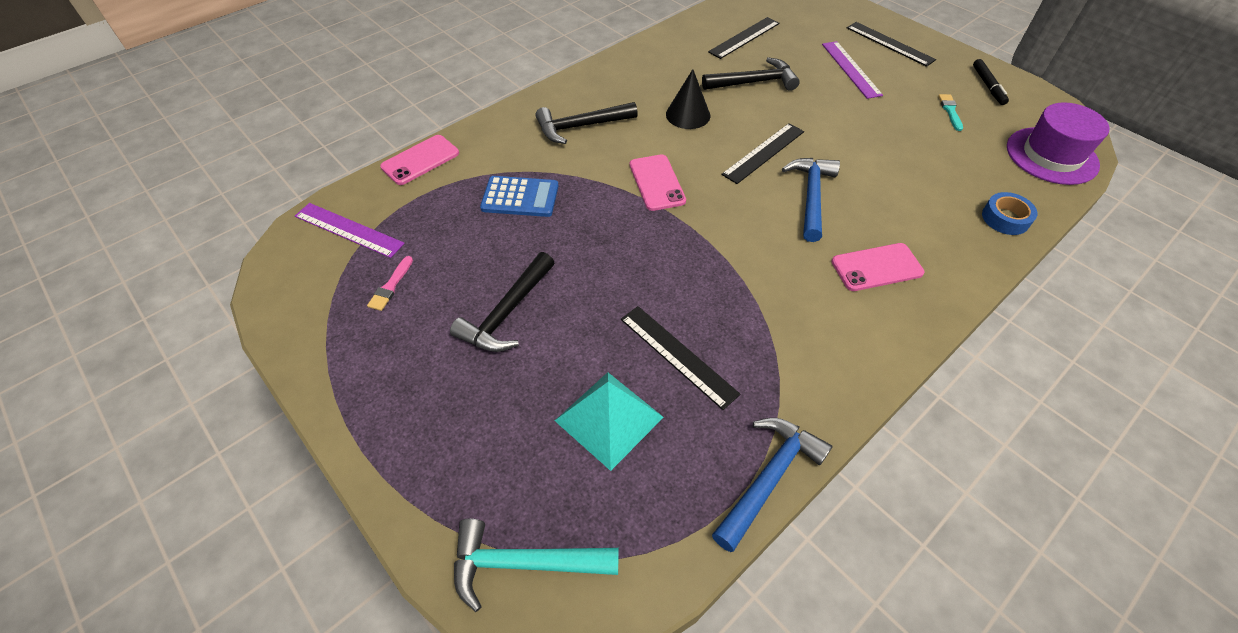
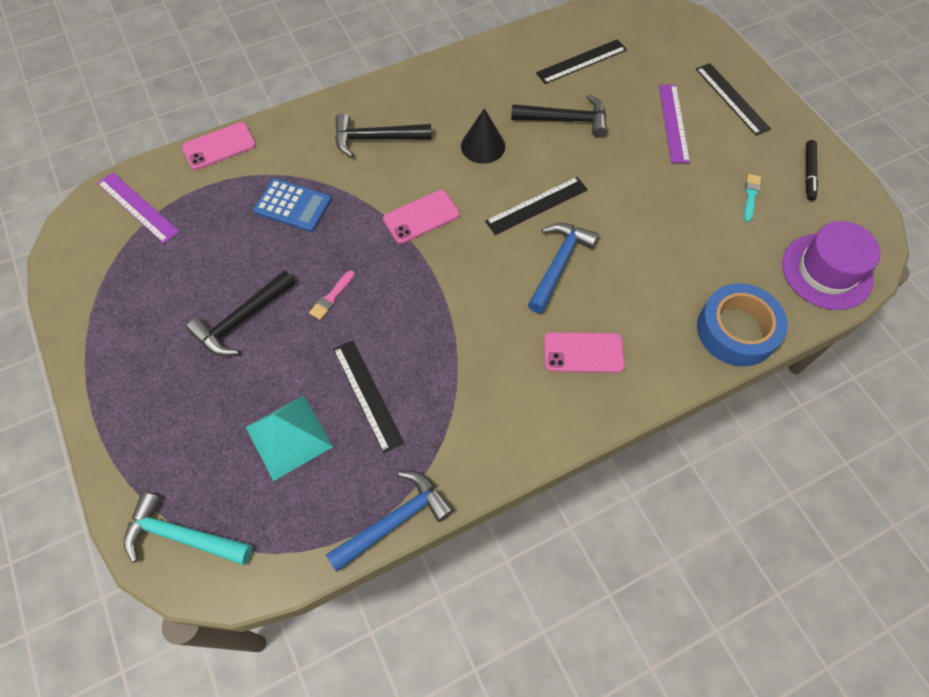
camera: 15 degrees right, 10 degrees up
(391, 286) = (156, 271): pink brush -> pink brush (331, 297)
(657, 183) = (421, 217): pink phone -> pink phone turned 60 degrees clockwise
(1005, 218) = (736, 330): blue tape -> blue tape, size x1.77

